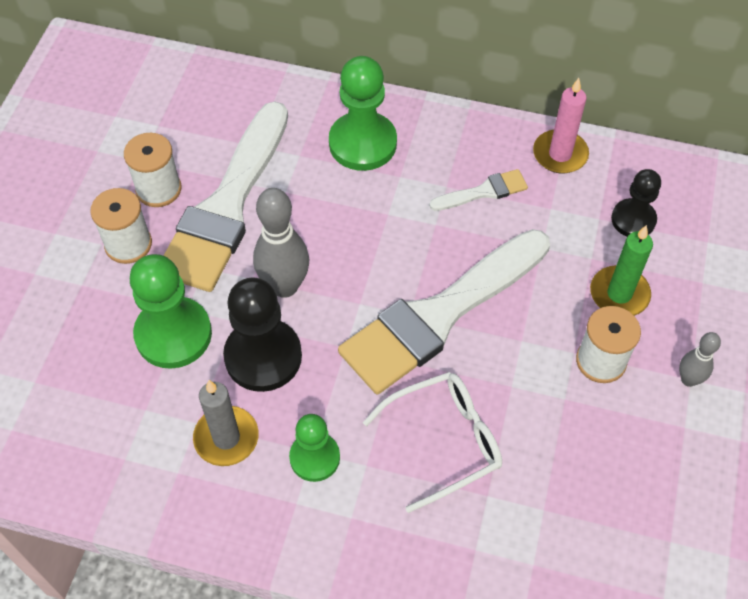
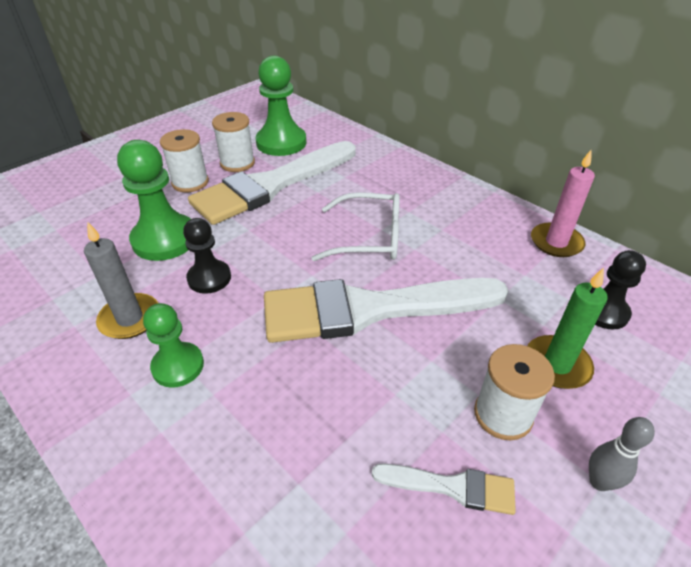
camera: 30 degrees right, 15 degrees down
(263, 356) = (209, 278): black pawn -> black pawn, size x0.62
(284, 286) = (266, 242): grey bowling pin -> none
(362, 143) = (395, 184): green pawn -> green pawn (281, 143)
(443, 441) = (295, 409): white glasses -> white glasses (368, 238)
(483, 192) = (470, 243): white brush -> white brush (451, 487)

